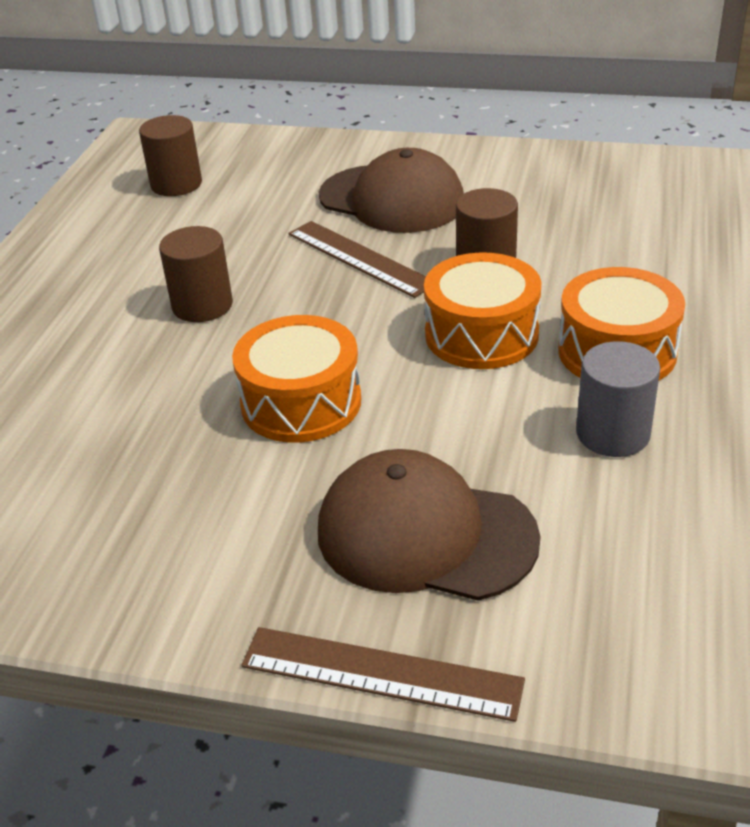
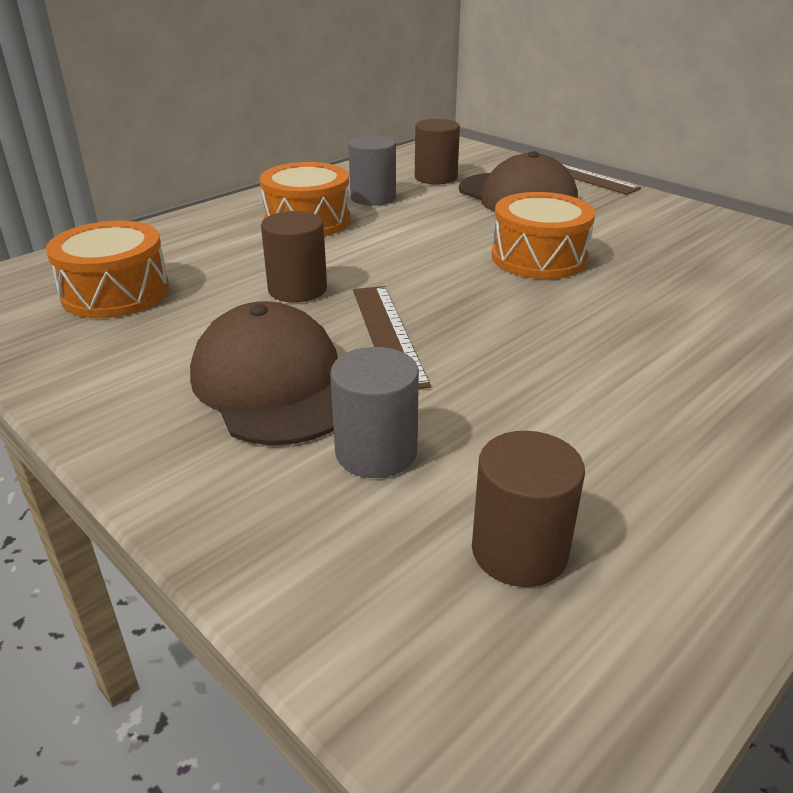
camera: 150 degrees left, 5 degrees down
(202, 305) = (576, 346): brown cylinder -> brown cylinder (435, 177)
(285, 192) = (376, 452): none -> grey cylinder
(481, 334) = (371, 253): orange drum -> orange drum (116, 293)

